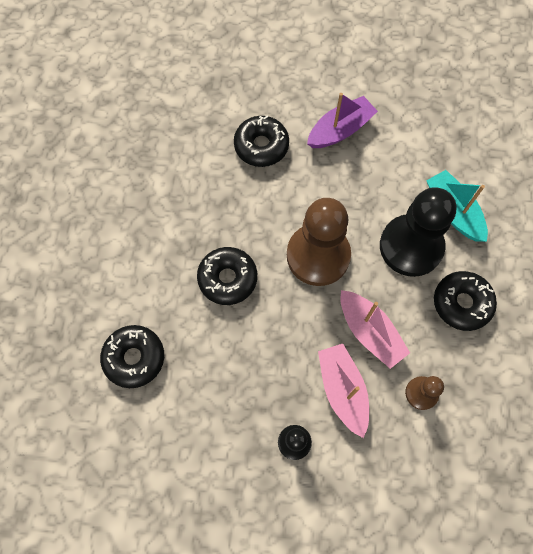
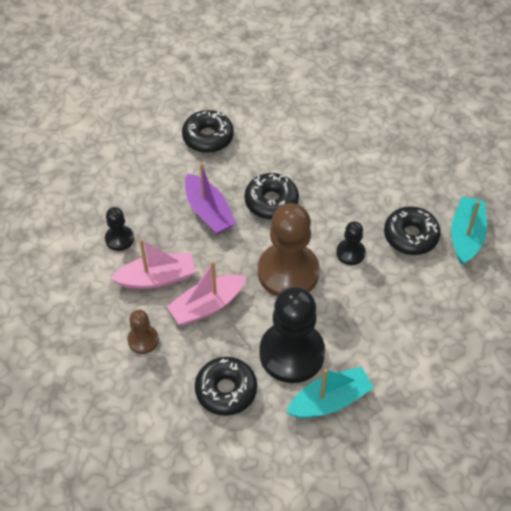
camera: 95 degrees right, 15 degrees down
(257, 100) = (466, 236): none -> turquoise boat
(287, 199) = (350, 253): none -> black pawn
(340, 130) = (431, 306): purple boat -> purple boat (208, 212)

